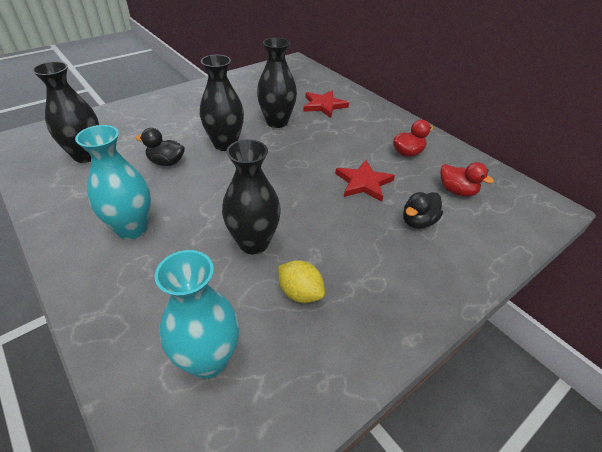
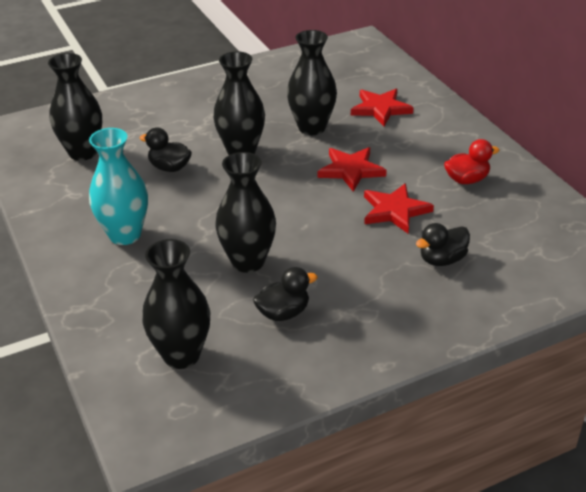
camera: 15 degrees right, 5 degrees down
(208, 360) = (181, 355): turquoise vase -> black vase
(300, 293) = (283, 313): yellow lemon -> black duck
(317, 153) = (351, 170): none -> red star
(457, 191) = (508, 231): red duck -> none

